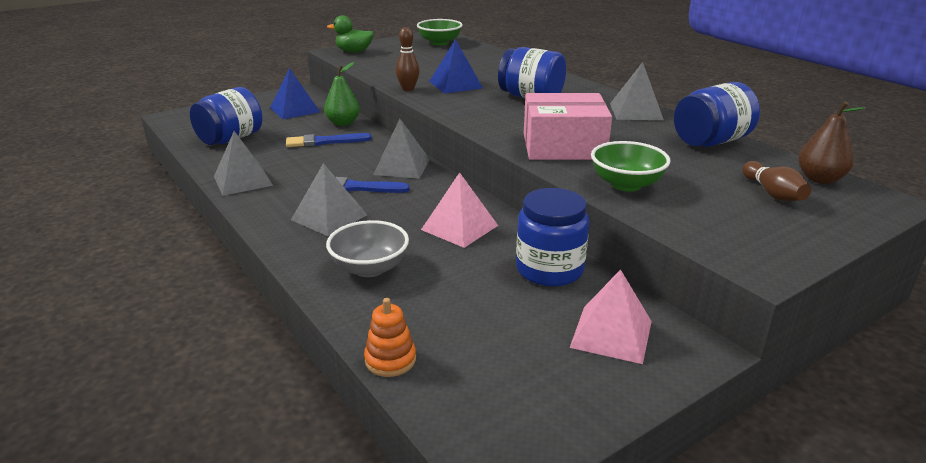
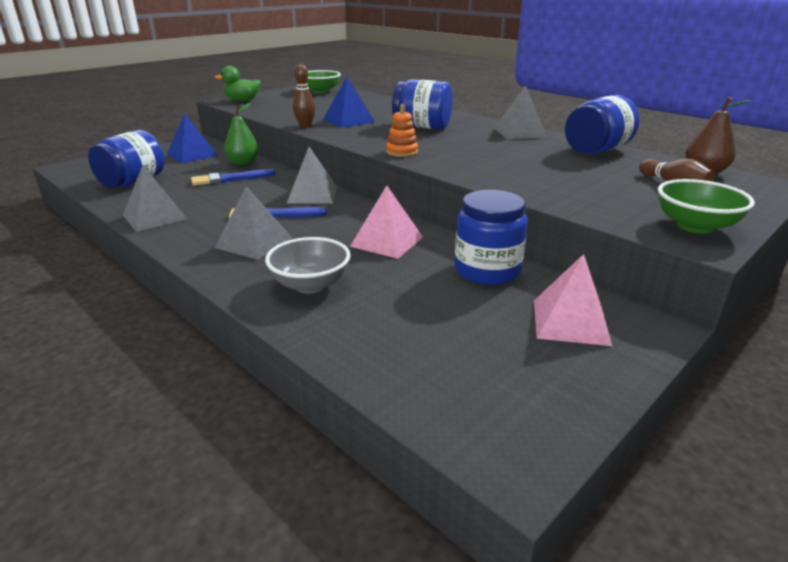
camera: 10 degrees left, 0 degrees up
(390, 360) = (361, 370): orange stacking toy -> orange stacking toy (402, 152)
(563, 146) = (470, 161): pink box -> none
(626, 184) = (543, 187): green bowl -> green bowl (695, 226)

